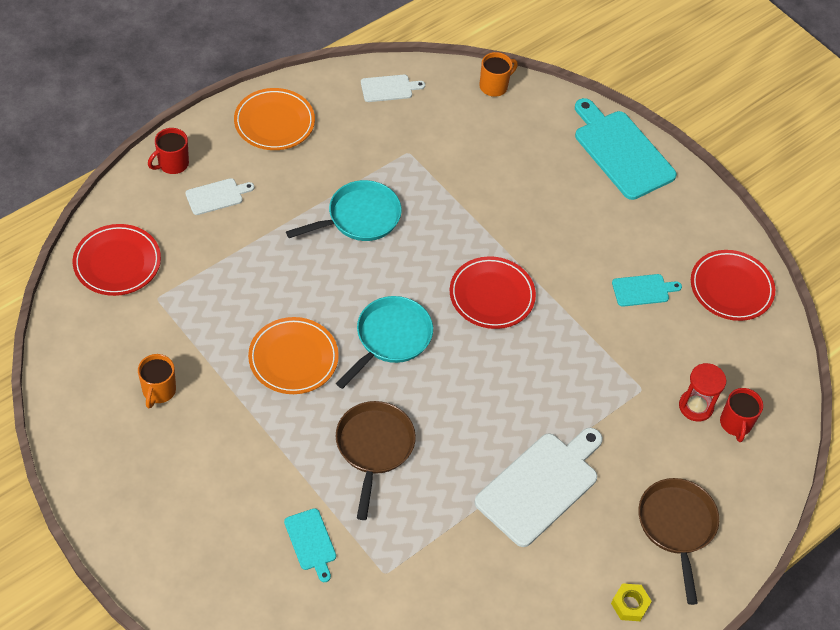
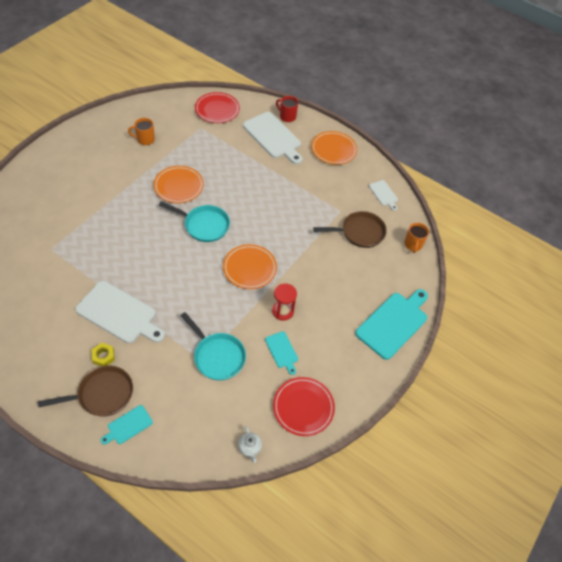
camera: 75 degrees right, 0 degrees up
(217, 196) = (273, 137): white cutting board -> white cutting board, size x2.01
(311, 542) = (66, 214): turquoise cutting board -> turquoise cutting board (128, 425)
(359, 217) = (283, 197): turquoise pan -> turquoise pan (217, 356)
(374, 447) = (129, 230): brown pan -> brown pan (359, 232)
(491, 295) = (249, 268): red plate -> orange plate
(494, 86) = (413, 245): orange mug -> orange mug turned 60 degrees clockwise
(630, 604) = (42, 374): yellow nut -> yellow nut (103, 356)
(696, 406) = (197, 395): red hourglass -> red hourglass (283, 311)
(735, 424) = (189, 423): red mug -> none
(780, 361) = (250, 448): none -> white teapot

